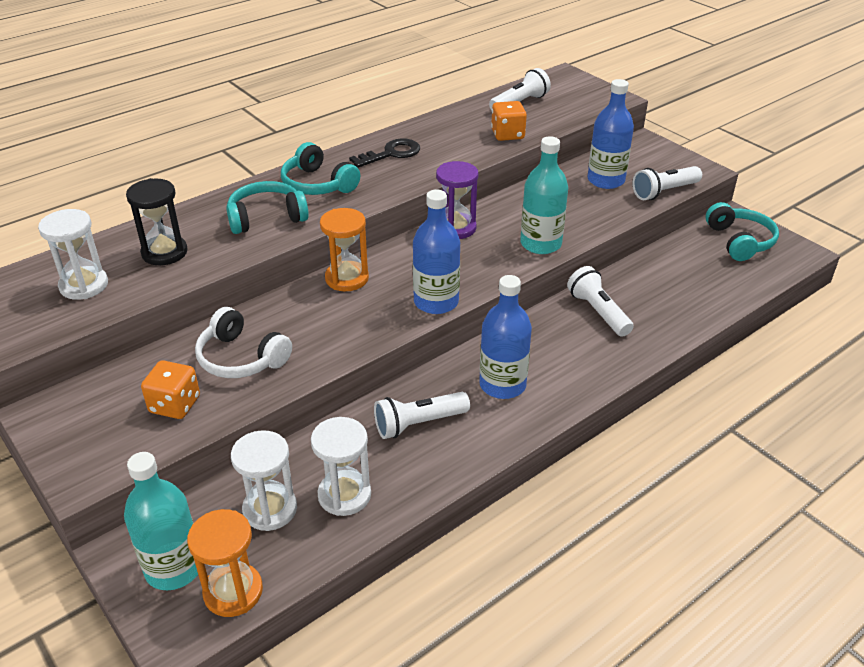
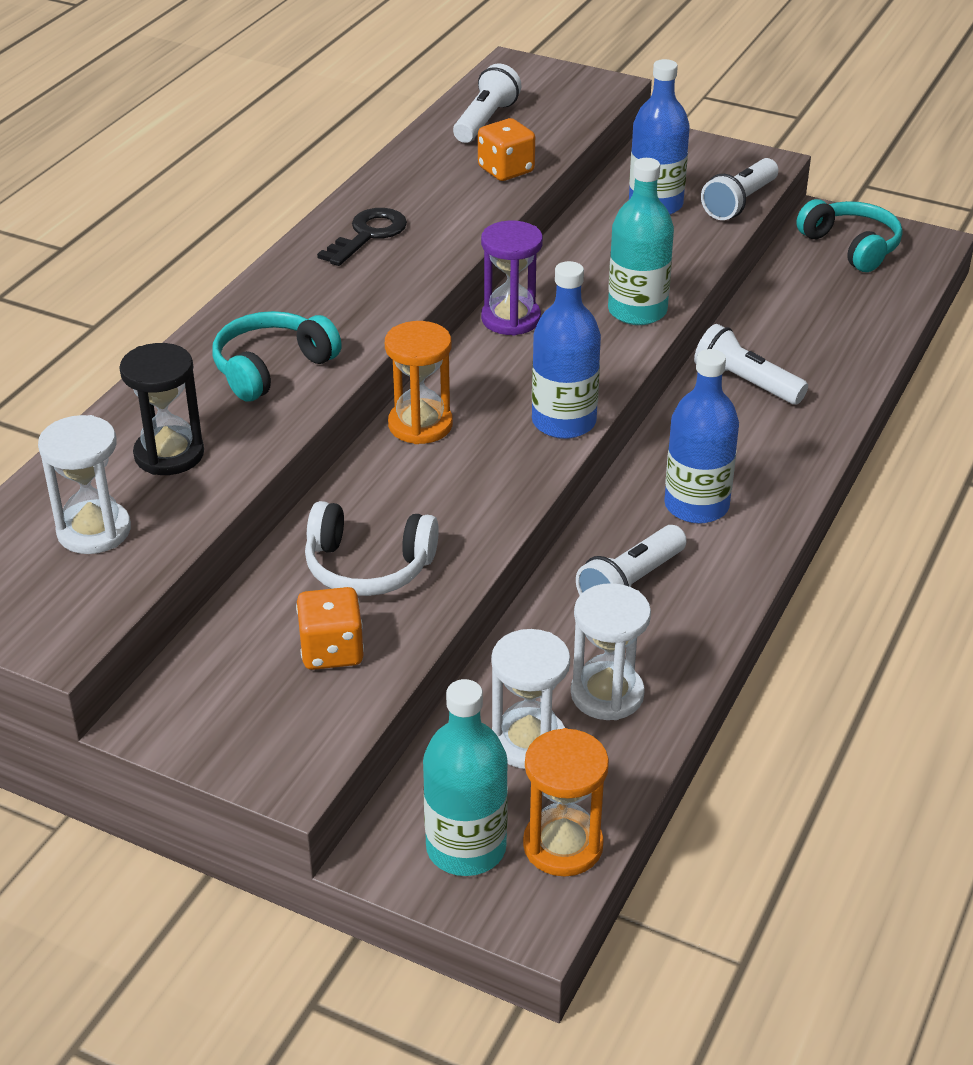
camera: 25 degrees left, 0 degrees up
(318, 184) = (302, 303): turquoise headphones -> none

